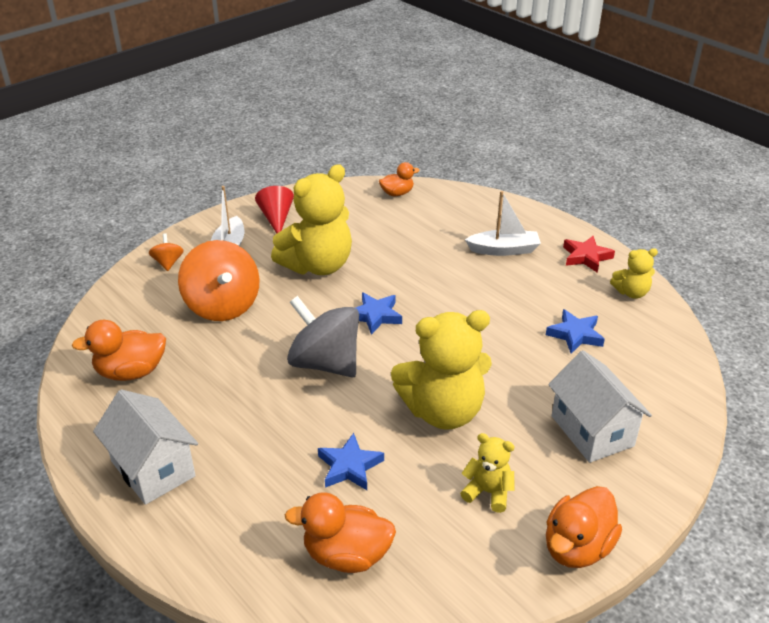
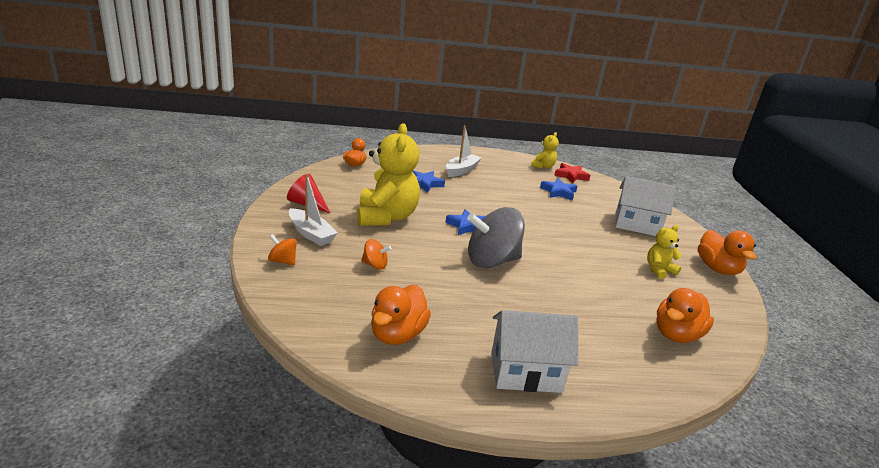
camera: 55 degrees left, 10 degrees down
(222, 306) = (375, 265): orange spinning top -> orange spinning top, size x0.45
(349, 466) = (599, 298): blue star -> blue star (424, 184)
(443, 411) = (580, 250): yellow teddy bear -> none
(586, 257) = (499, 159): red star -> red star (571, 176)

